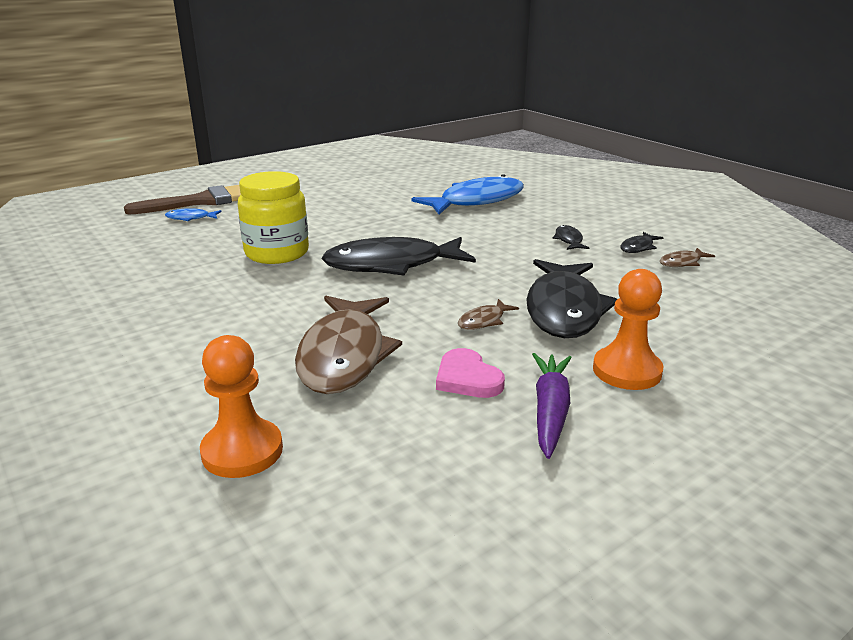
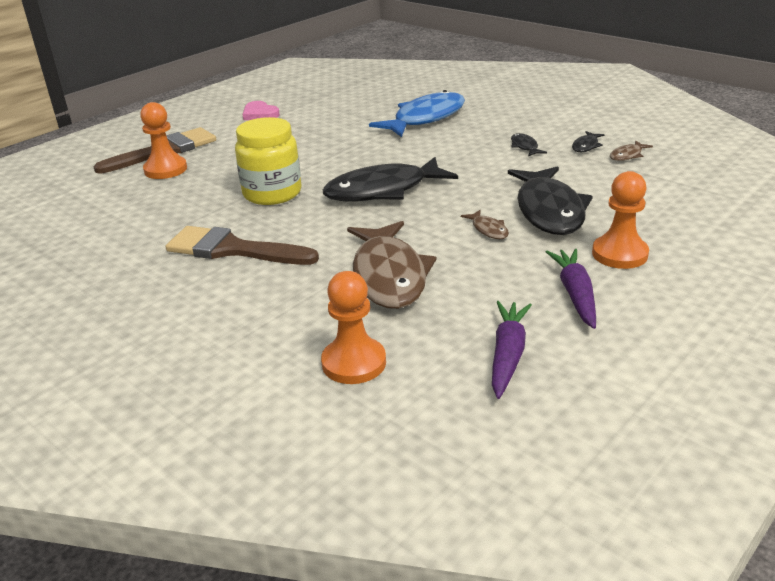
camera: 10 degrees left, 5 degrees up
(190, 218) = (165, 169): blue fish -> orange pawn
(199, 303) = (233, 249): none -> brown brush
(429, 473) = (507, 355): none -> purple carrot
(467, 378) = (499, 279): pink heart -> pink heart (260, 114)
(484, 321) = (488, 230): brown fish -> brown fish turned 60 degrees counterclockwise

